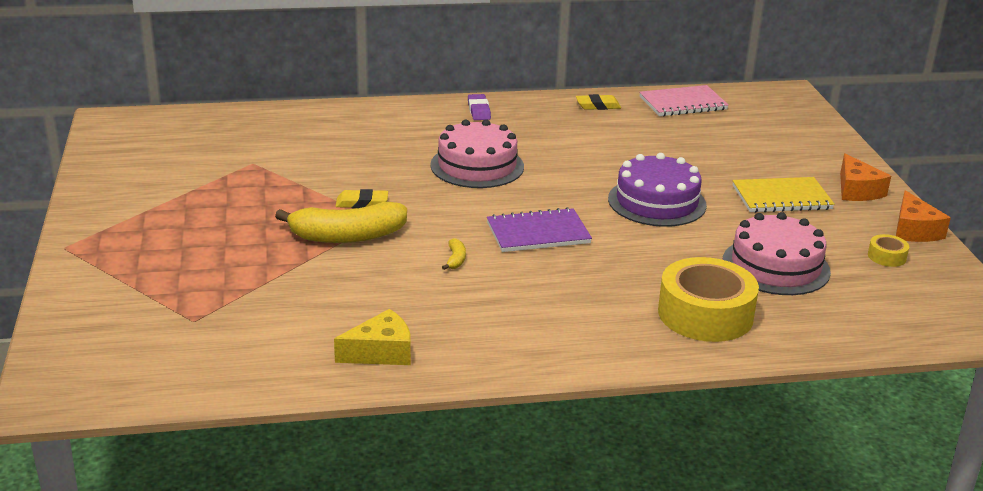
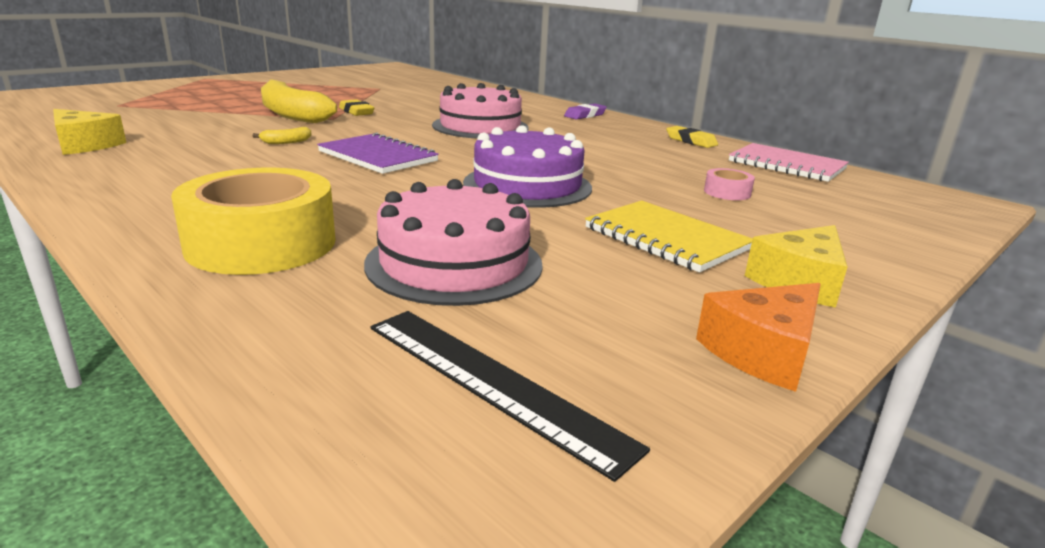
camera: 55 degrees right, 5 degrees down
(721, 147) = (727, 192): none -> pink tape
(857, 190) = (799, 282): orange cheese -> yellow cheese
(886, 256) = (616, 341): yellow tape -> none
(904, 294) = (492, 382): none -> black ruler

